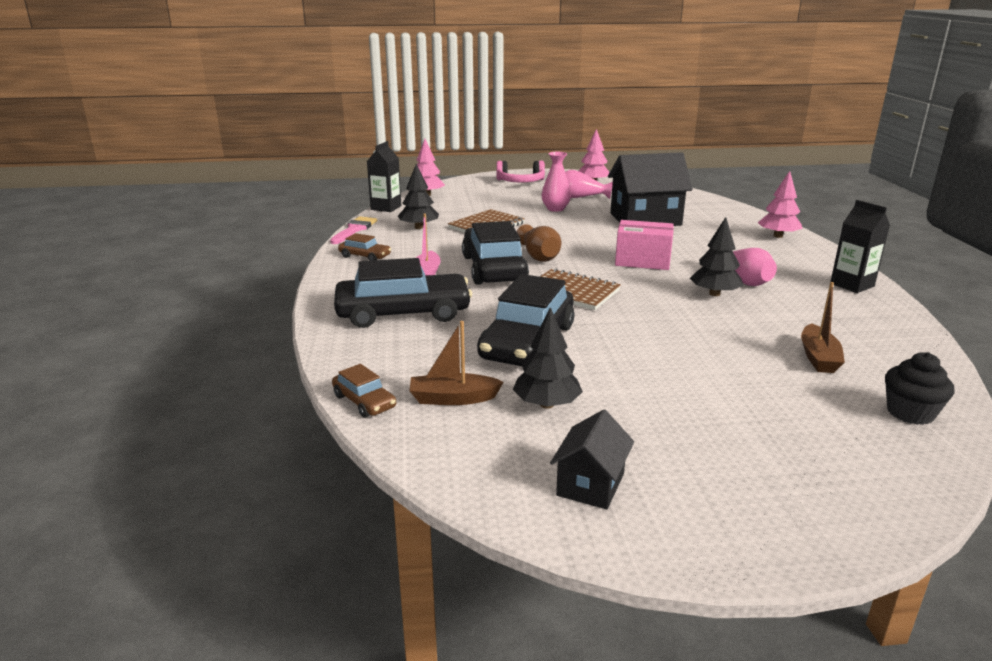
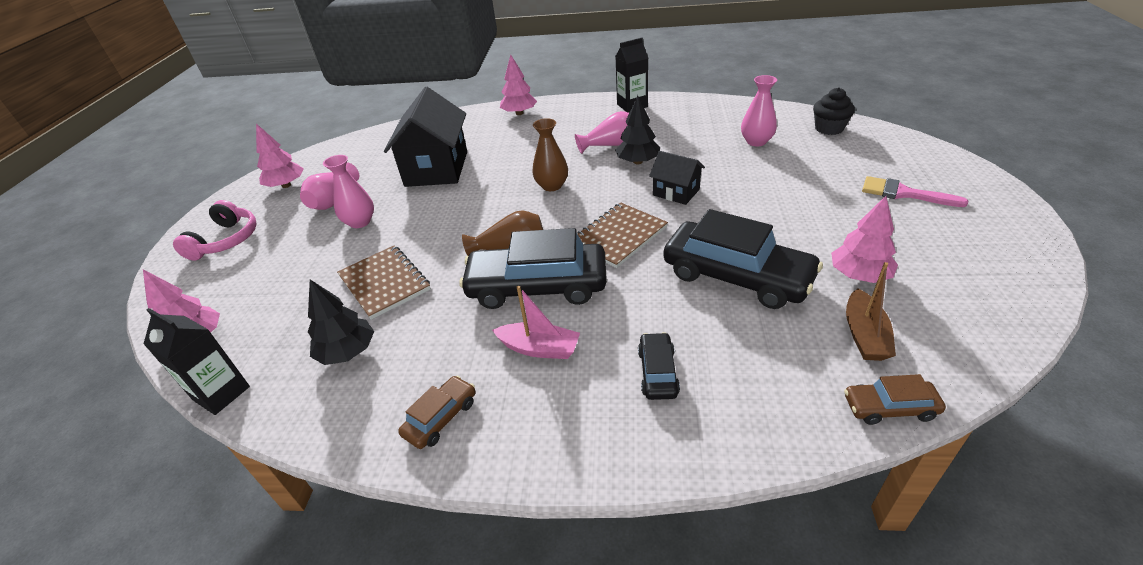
camera: 75 degrees left, 15 degrees up
(354, 229) = (306, 436): pink brush -> pink brush (903, 193)
(364, 401) = (889, 407): brown car -> brown car turned 150 degrees counterclockwise
(403, 313) = (657, 372): black car -> black car, size x0.47
(547, 404) = (859, 275): black tree -> pink tree
(590, 484) = (975, 265): black house -> black house (676, 192)
(642, 261) = (552, 186): pink box -> brown vase
(818, 358) = (756, 141): brown boat -> pink vase

